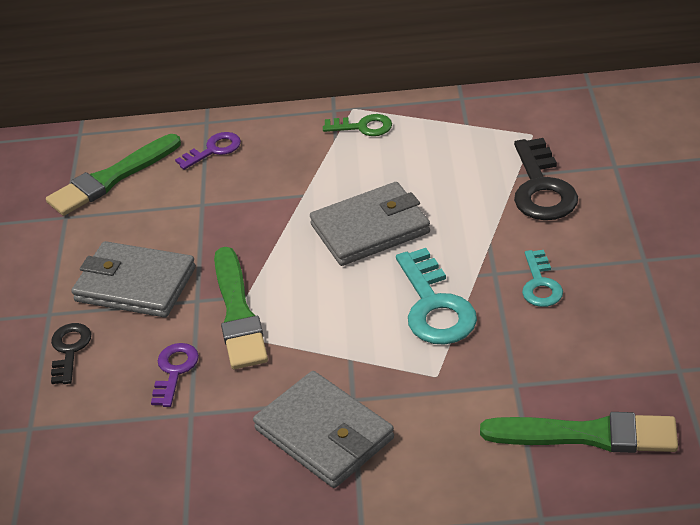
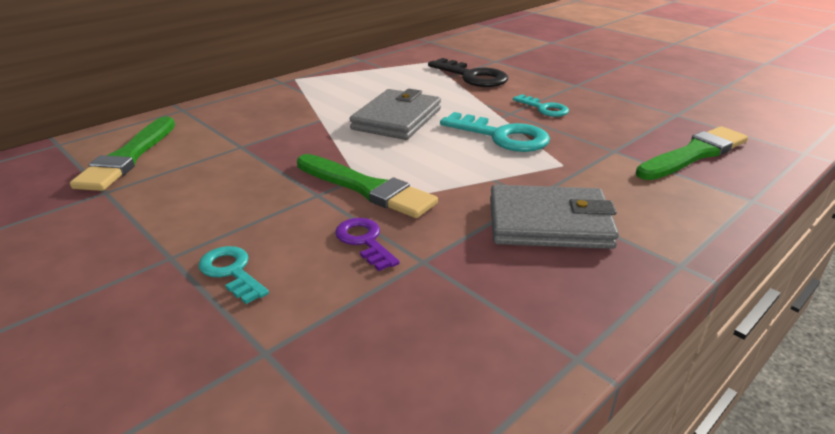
camera: 45 degrees left, 10 degrees down
(69, 350) = (231, 272): black key -> turquoise key
(135, 285) = (243, 206): grey wallet -> none
(213, 150) = (210, 119): purple key -> none
(363, 127) = (316, 83): green key -> none

